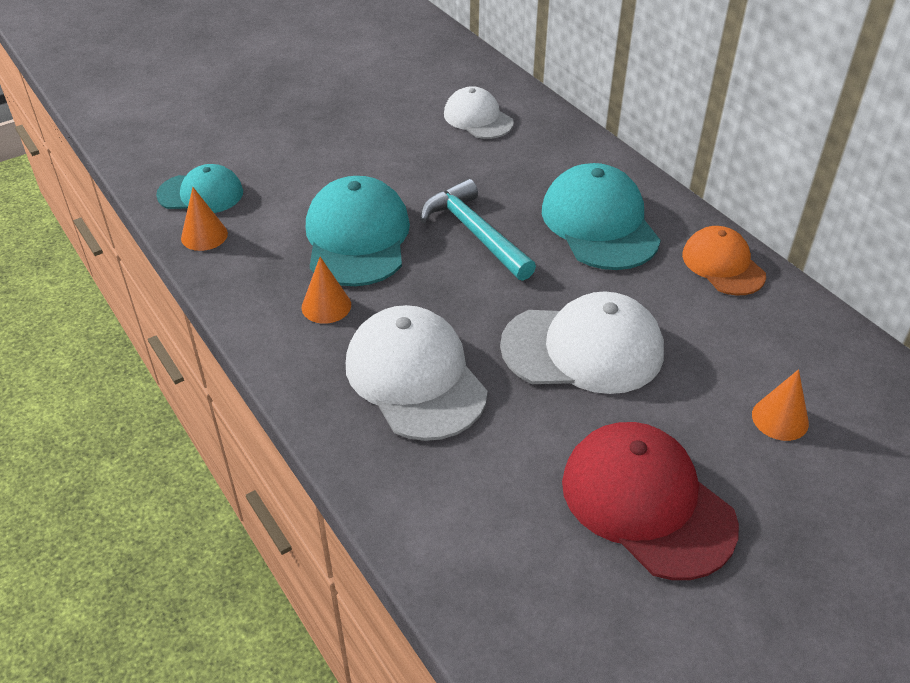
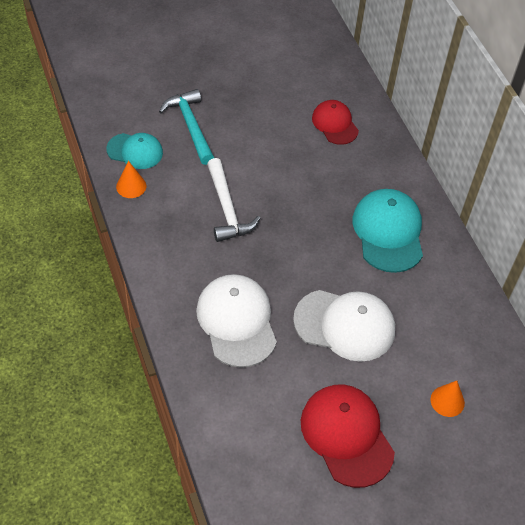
camera: 10 degrees right, 10 degrees up
(326, 306) = (195, 258): orange cone -> none
(357, 237) = (227, 209): turquoise cap -> white hammer
(475, 233) = (304, 222): turquoise hammer -> turquoise hammer (190, 126)
(478, 118) = (335, 124): white cap -> red cap
(723, 265) = (457, 283): orange cap -> none

